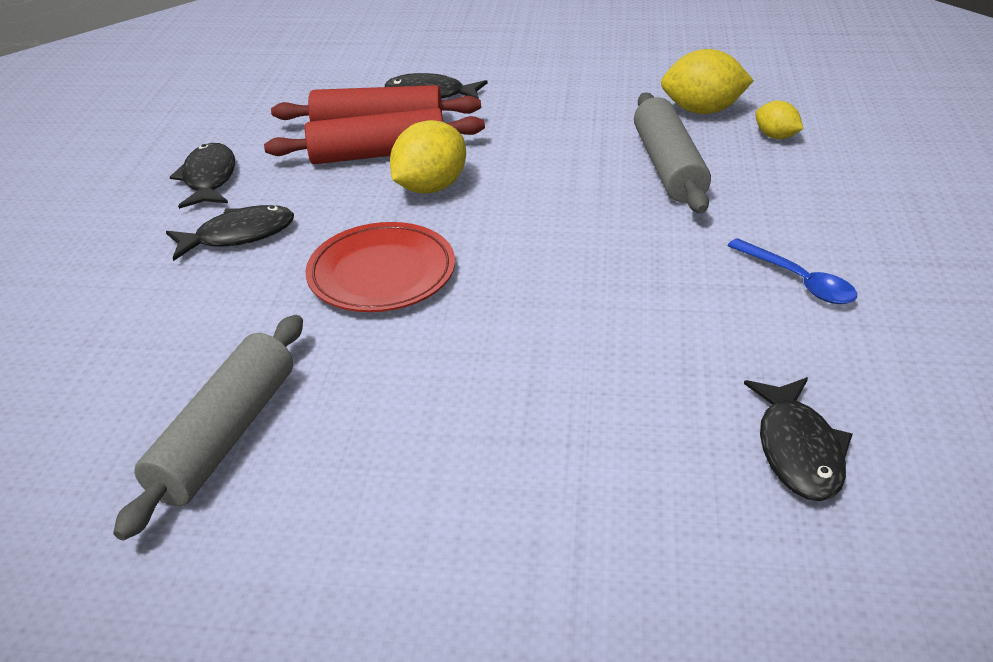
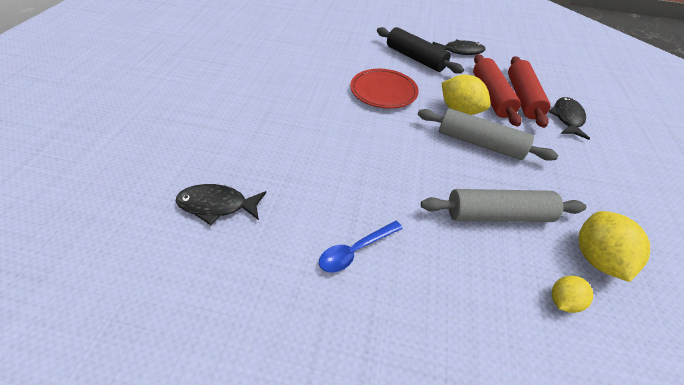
camera: 90 degrees right, 10 degrees up
(225, 435) = (294, 56): grey rolling pin -> grey rolling pin (479, 143)
(239, 235) = (415, 58): black fish -> black rolling pin

